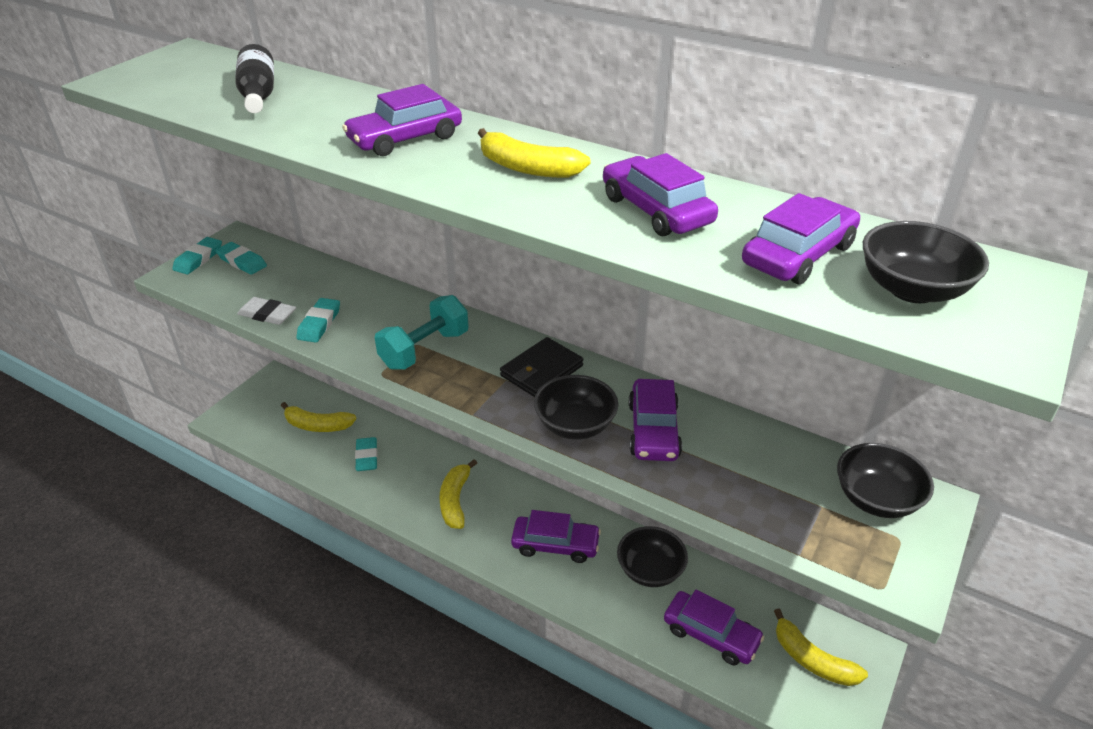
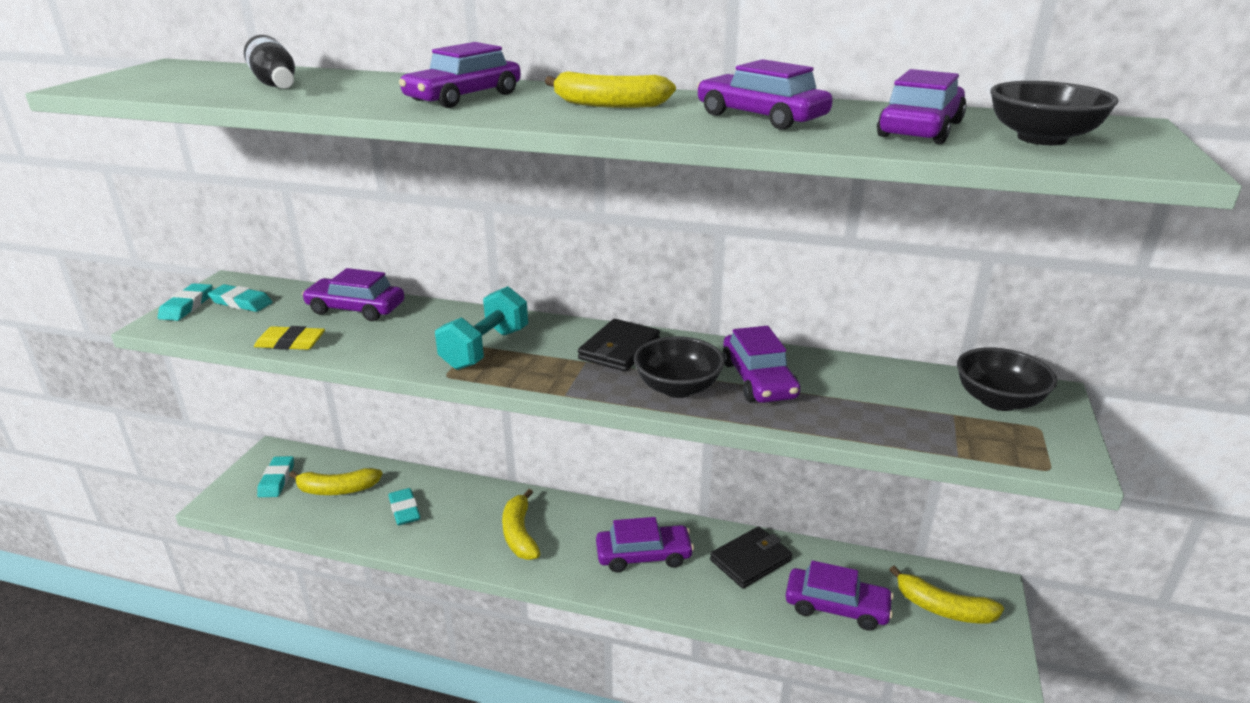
camera: 15 degrees left, 10 degrees down
(267, 314) = (290, 343): white eraser -> yellow eraser
(319, 323) = (355, 343): turquoise eraser -> turquoise eraser (277, 480)
(332, 284) = (356, 309): none -> purple car
(650, 570) = (750, 560): black bowl -> black wallet

